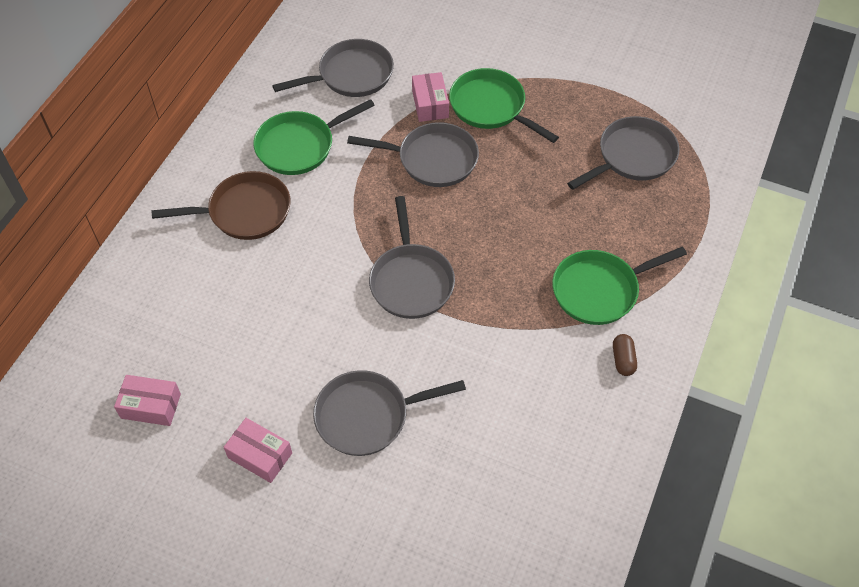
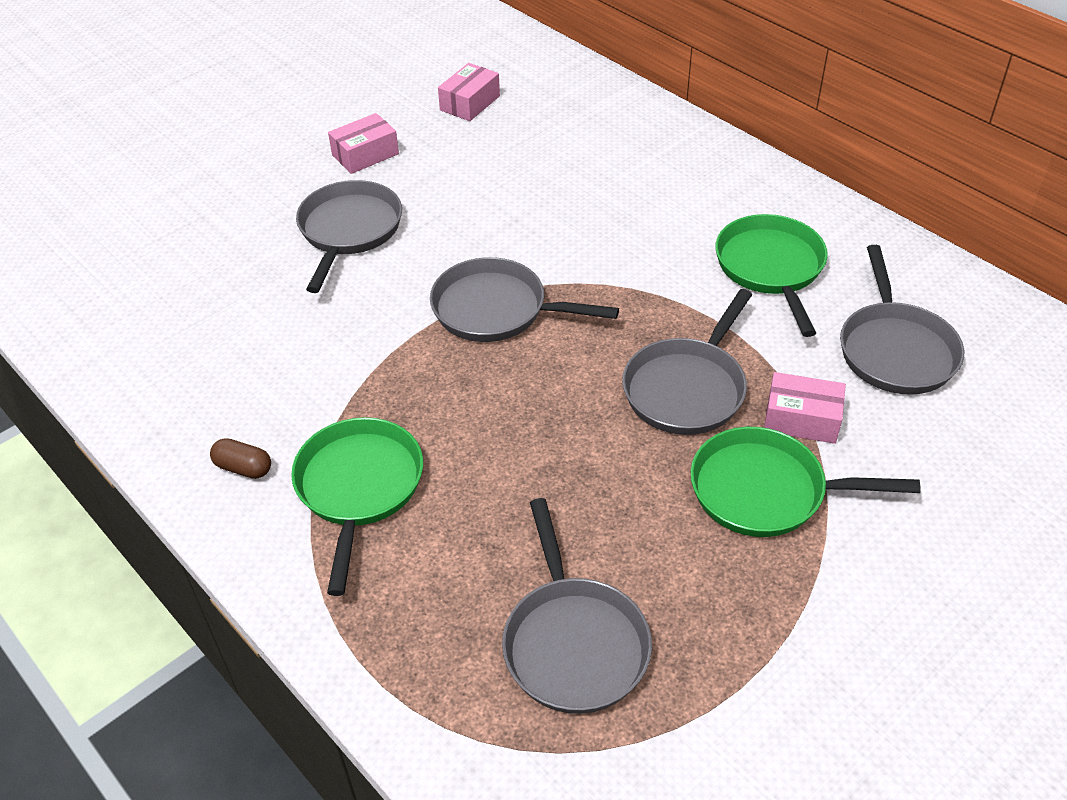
camera: 115 degrees right, 10 degrees down
(244, 212) = (682, 202): brown pan -> none
(491, 107) = (766, 491): green pan -> green pan turned 150 degrees counterclockwise

